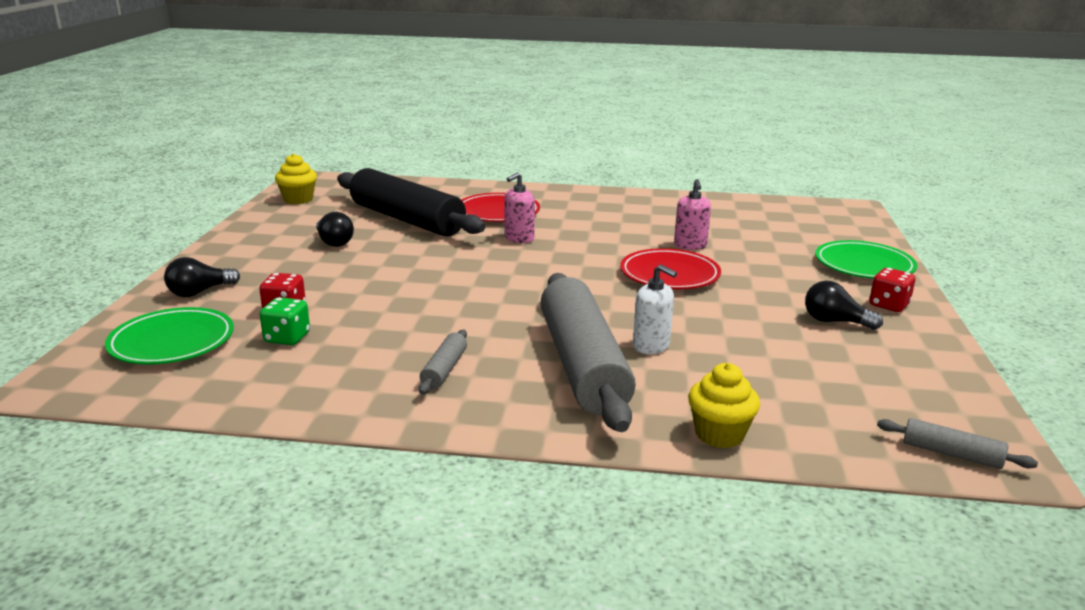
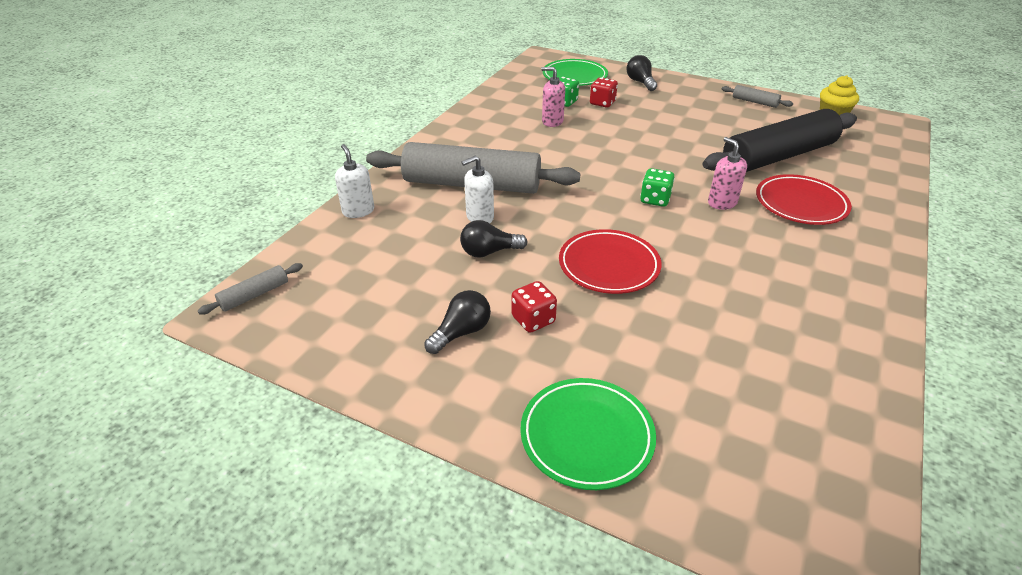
camera: 110 degrees right, 15 degrees up
(334, 242) = (723, 123): black light bulb -> black light bulb (489, 252)
(444, 370) = (496, 140): grey rolling pin -> grey rolling pin (754, 102)
(535, 264) = (655, 199): none -> green dice
(690, 245) = (685, 305): pink soap dispenser -> pink soap dispenser (552, 121)
(719, 434) = (358, 211): yellow cupcake -> white soap dispenser
(888, 305) = (473, 394): red dice -> red dice (533, 320)

